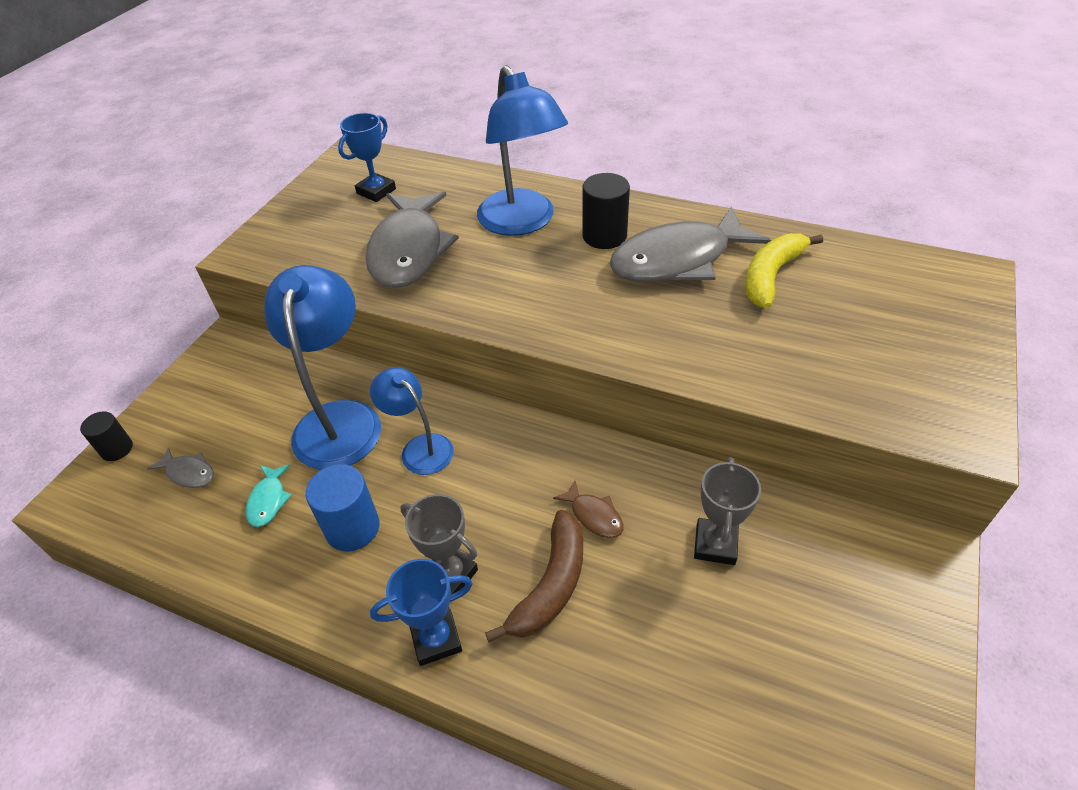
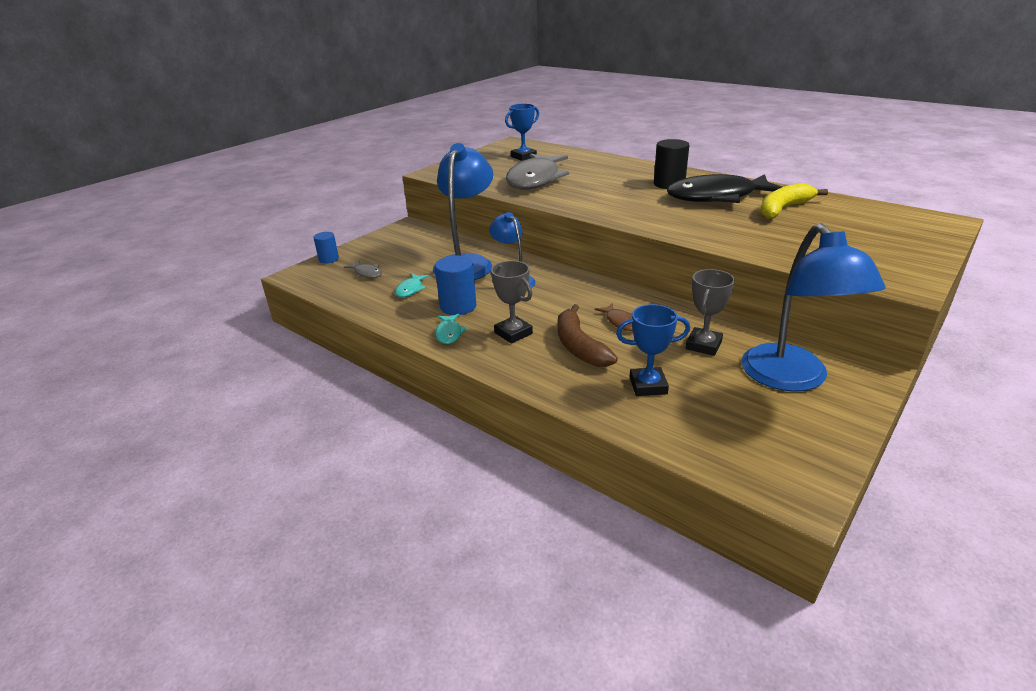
camera: 15 degrees right, 15 degrees down
(117, 449) = (329, 259): black cylinder -> blue cylinder
(354, 596) = (449, 333): none -> turquoise fish
(436, 639) = (494, 357): blue trophy -> blue trophy (648, 386)
(522, 222) = (614, 175): blue lamp -> blue lamp (792, 379)
(551, 585) = (579, 346): brown banana -> brown banana turned 120 degrees clockwise
(678, 260) = (717, 197): grey fish -> black fish

